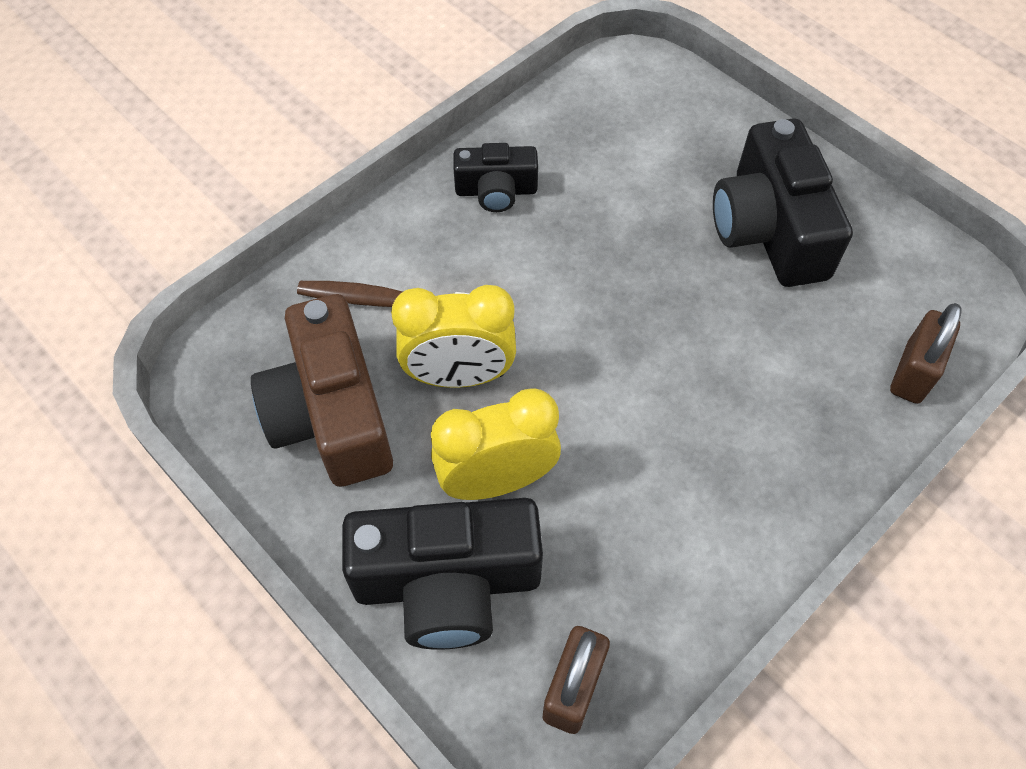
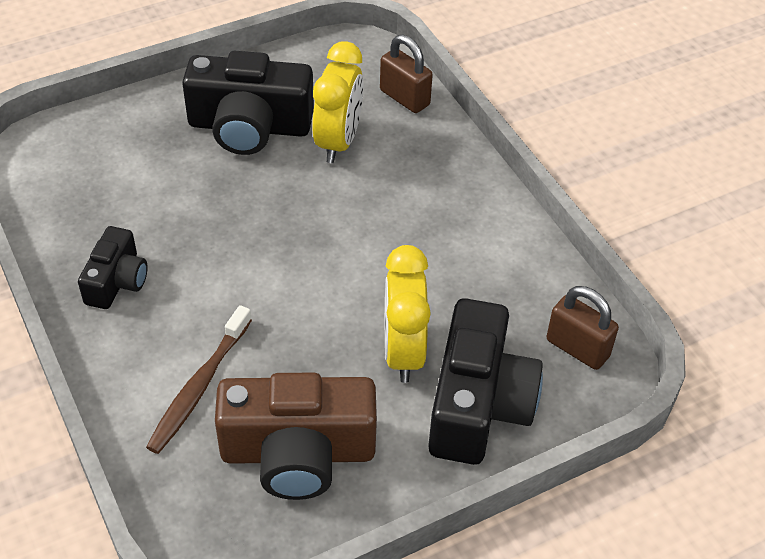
camera: 75 degrees left, 10 degrees down
(459, 376) = (297, 353): yellow clock -> yellow clock (338, 142)

